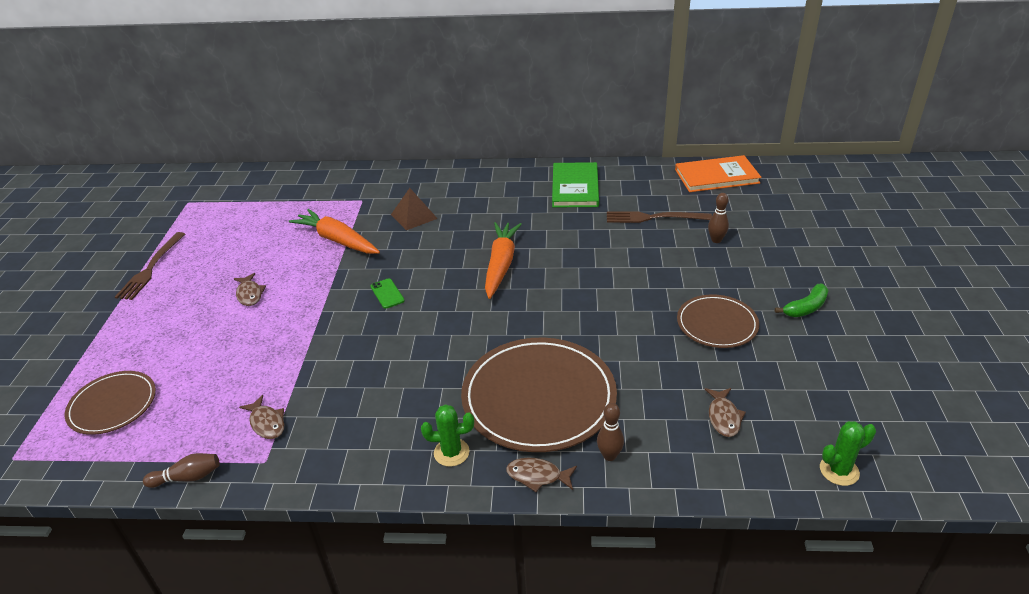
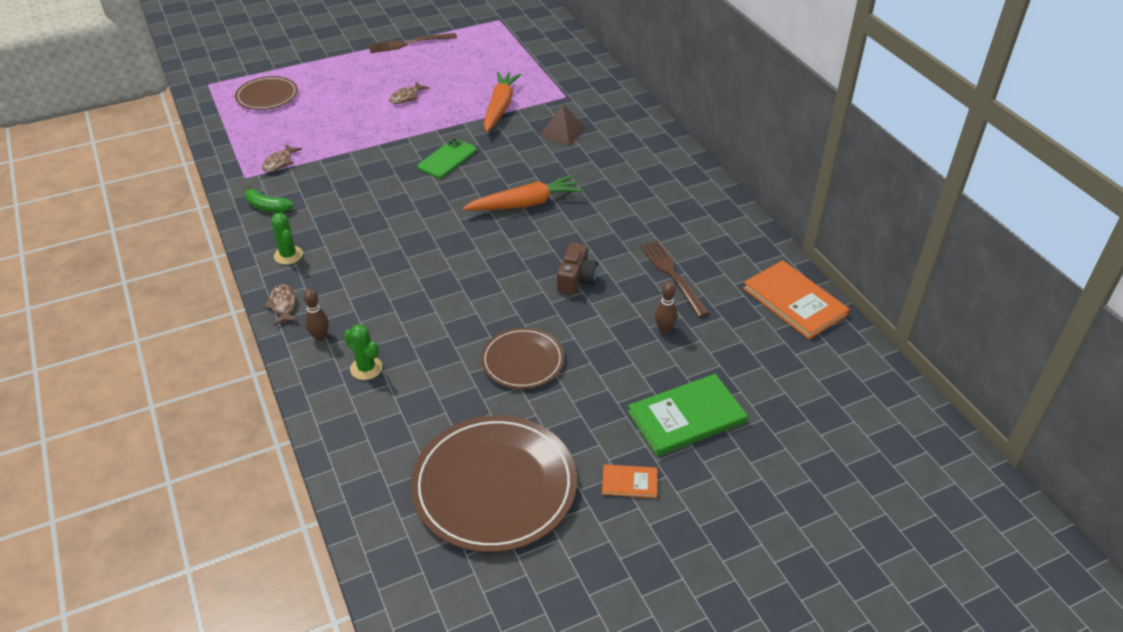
camera: 60 degrees right, 5 degrees up
(187, 477) = (219, 153): brown bowling pin -> none
(387, 294) = (447, 159): green phone -> green phone, size x1.59
(539, 397) = (367, 279): brown plate -> brown plate (494, 486)
(575, 187) = (686, 208): green book -> green book (686, 417)
(626, 265) = (576, 279): none -> brown camera
(723, 417) = (395, 393): brown fish -> none
(805, 308) = (588, 420): green banana -> green banana (267, 206)
(839, 471) = (362, 481): green cactus -> green cactus (366, 368)
(883, 306) = (629, 482): none -> orange book

